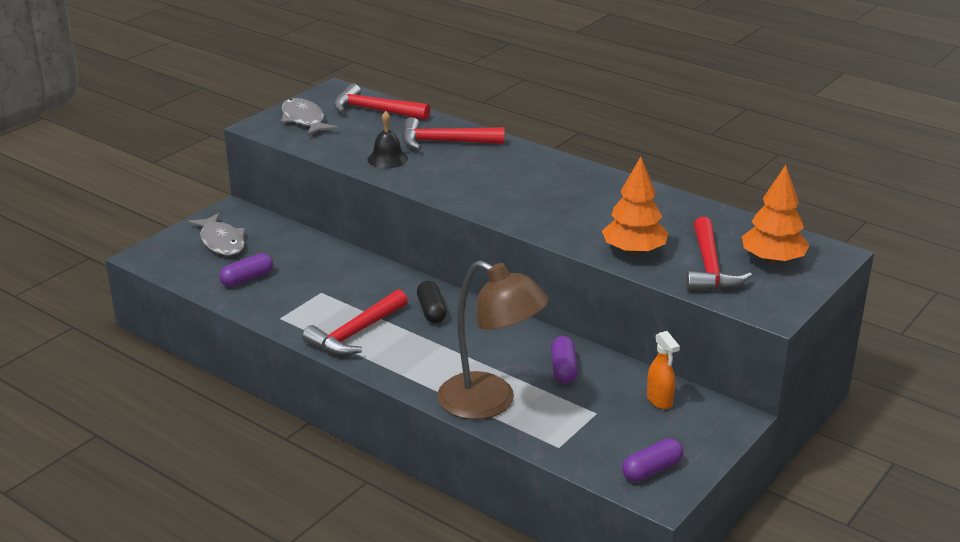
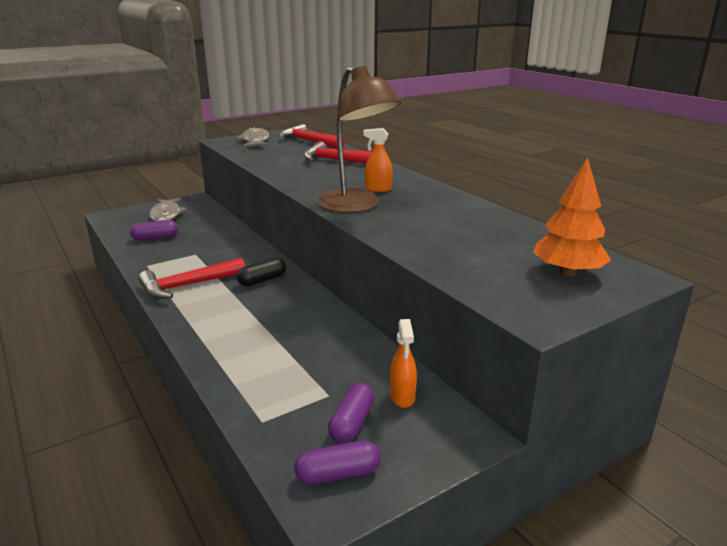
camera: 20 degrees right, 5 degrees down
(387, 159) = (285, 164): black bell -> none
(431, 311) = (262, 280): black capsule -> black capsule turned 45 degrees clockwise
(490, 403) = (238, 362): brown lamp -> brown lamp (356, 206)
(529, 183) = (378, 189): none -> orange spray bottle
(563, 369) = (331, 347): purple capsule -> purple capsule (352, 423)
(633, 251) = (425, 244): orange tree -> none
(709, 267) = (493, 268): red hammer -> none

